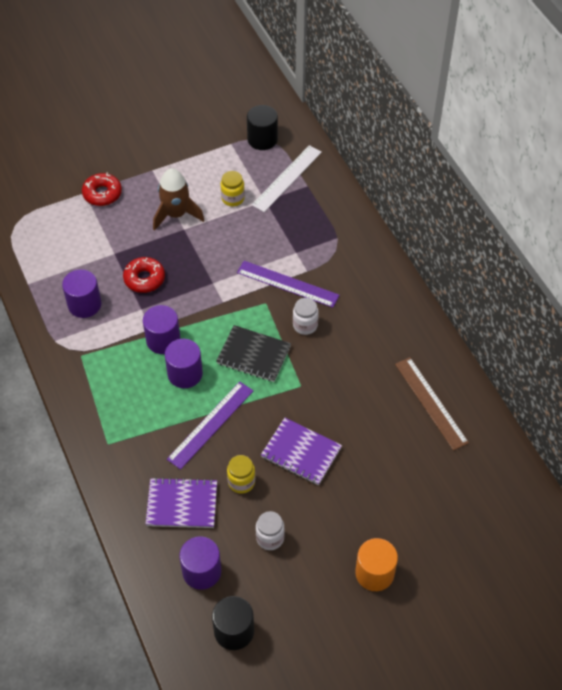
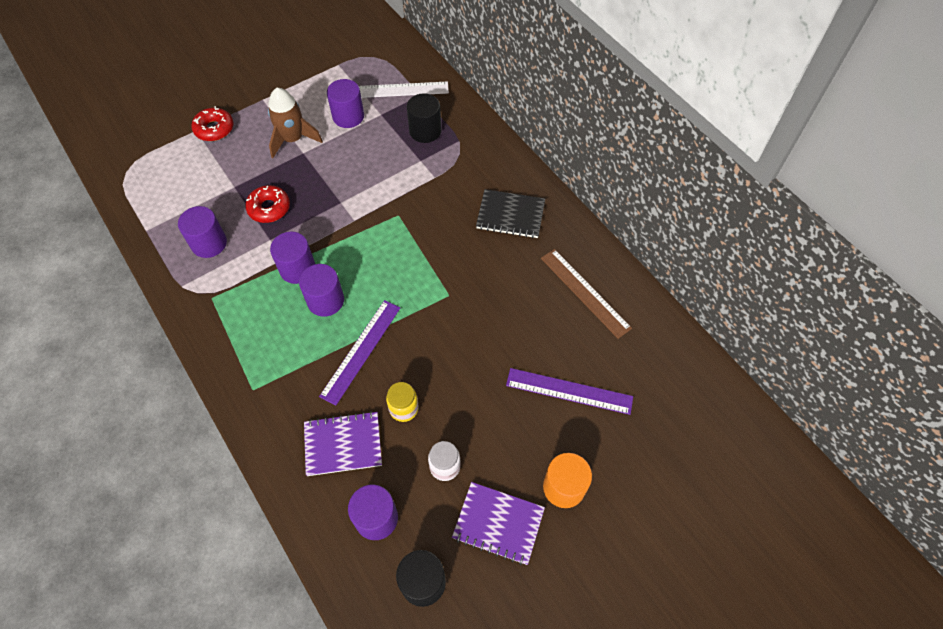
camera: 10 degrees left, 5 degrees up
(233, 198) = (348, 116): yellow jar -> purple cylinder
(253, 355) = (394, 270): black notebook -> black notebook (510, 215)
(262, 139) = (368, 56): black cylinder -> black cylinder (425, 131)
(287, 178) = (399, 90): white ruler -> white ruler turned 60 degrees clockwise
(287, 284) = (417, 192): purple ruler -> purple ruler (569, 391)
(301, 452) = (461, 366): purple notebook -> purple notebook (498, 523)
(305, 325) = (442, 232): white jar -> none

